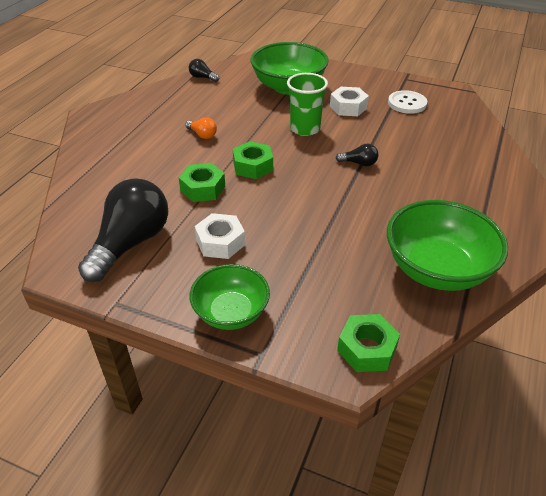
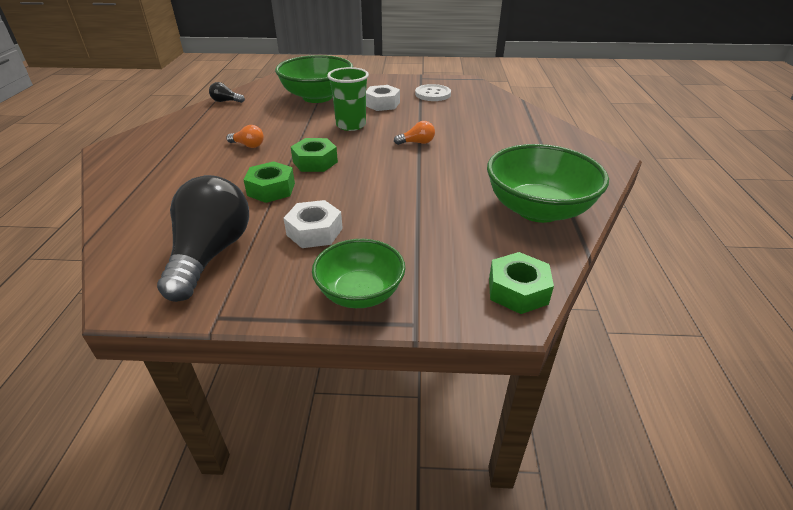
camera: 20 degrees left, 5 degrees down
(359, 163) = (417, 143): black light bulb -> orange light bulb

